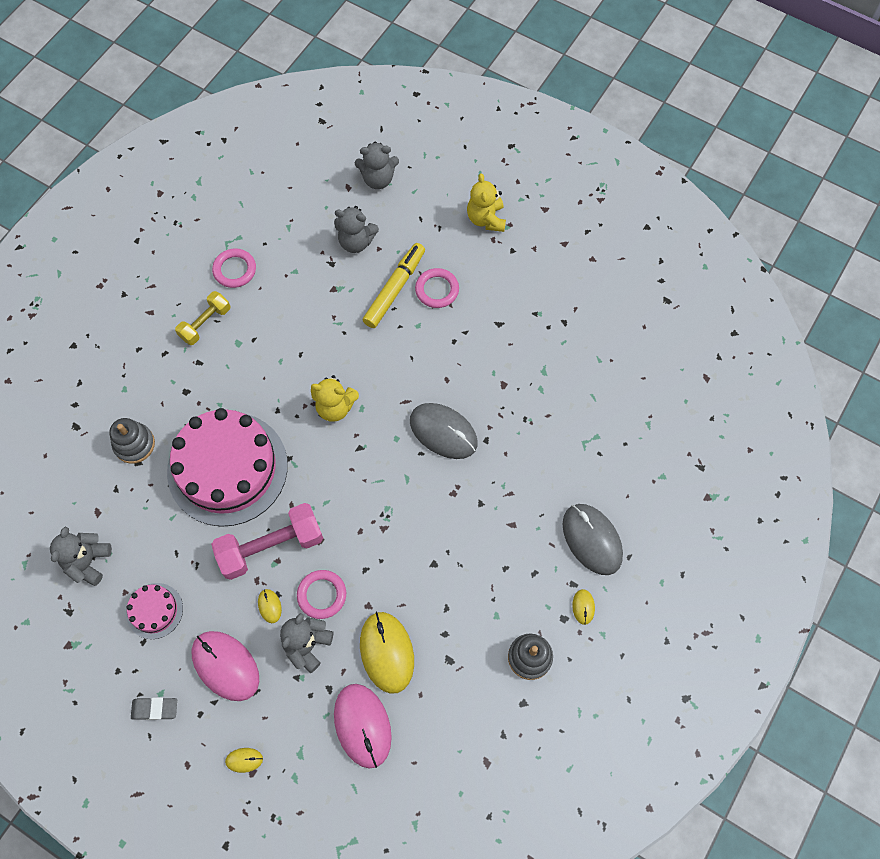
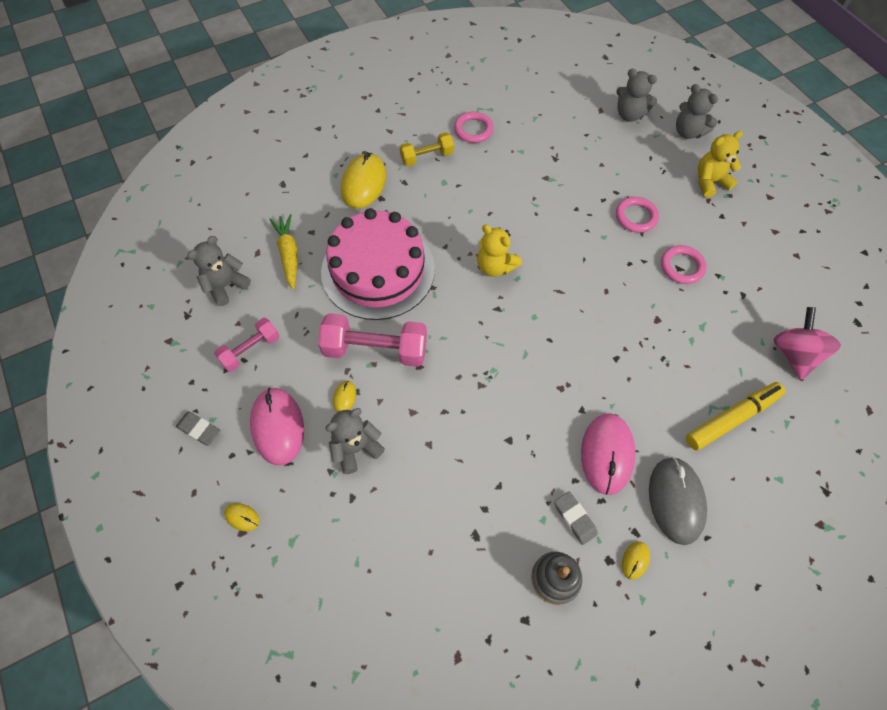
camera: 30 degrees right, 5 degrees down
(130, 497) = (289, 254): none -> yellow carrot
(134, 444) = (317, 217): grey stacking toy -> none
(154, 610) = (251, 350): pink cake -> pink dumbbell
(322, 595) = (394, 412): pink ring -> pink ring (682, 266)
(356, 242) = (585, 151): grey teddy bear -> grey teddy bear (688, 132)
(362, 725) = (362, 549): pink mouse -> pink mouse (607, 454)
(386, 652) = (422, 495): yellow mouse -> yellow mouse (363, 183)
(394, 289) = (598, 200): yellow marker -> yellow marker (732, 418)
(443, 432) = (580, 332): grey mouse -> none
(486, 219) = (710, 182): yellow teddy bear -> yellow teddy bear turned 45 degrees clockwise
(521, 600) = (575, 518): none -> grey eraser
(628, 358) = (794, 354): none -> pink spinning top

